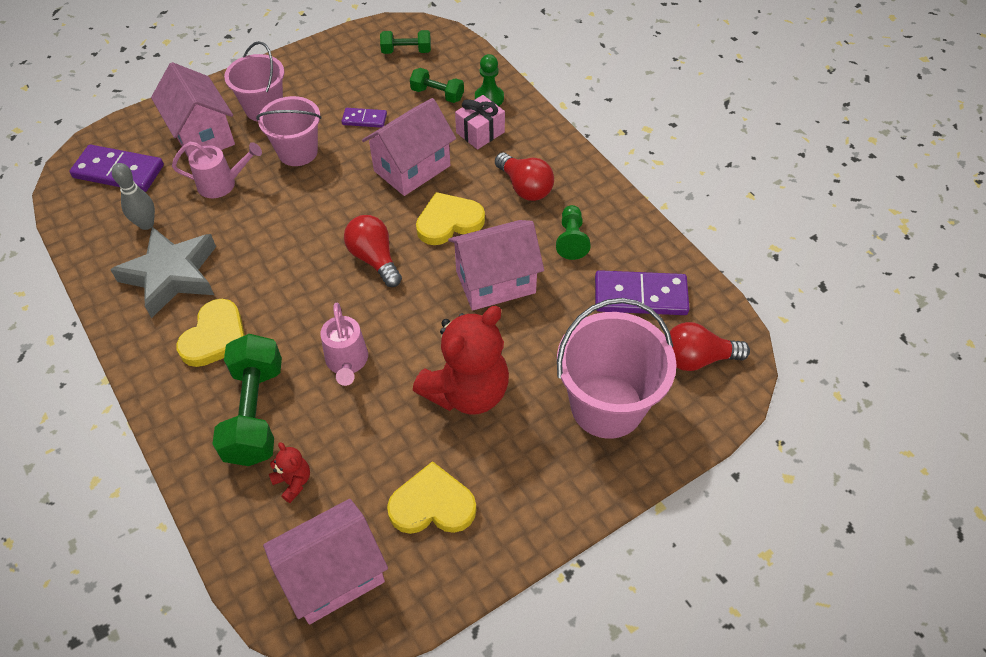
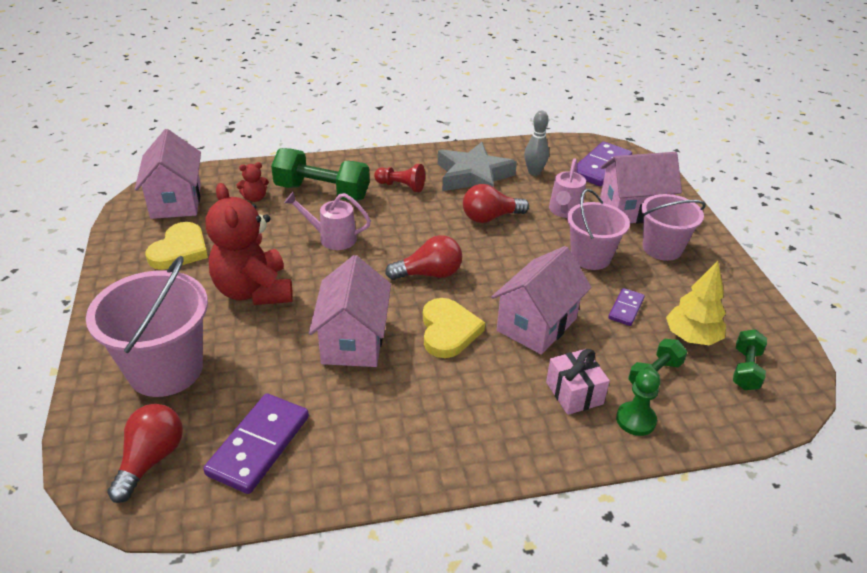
camera: 110 degrees right, 15 degrees down
(215, 337) = (401, 186): yellow heart -> red pawn
(383, 80) = (692, 337): none -> yellow tree
(412, 168) = (536, 324): pink house -> pink house turned 60 degrees clockwise
(525, 187) = (468, 403): red light bulb -> red light bulb (490, 217)
(571, 239) = (370, 416): green pawn -> none

